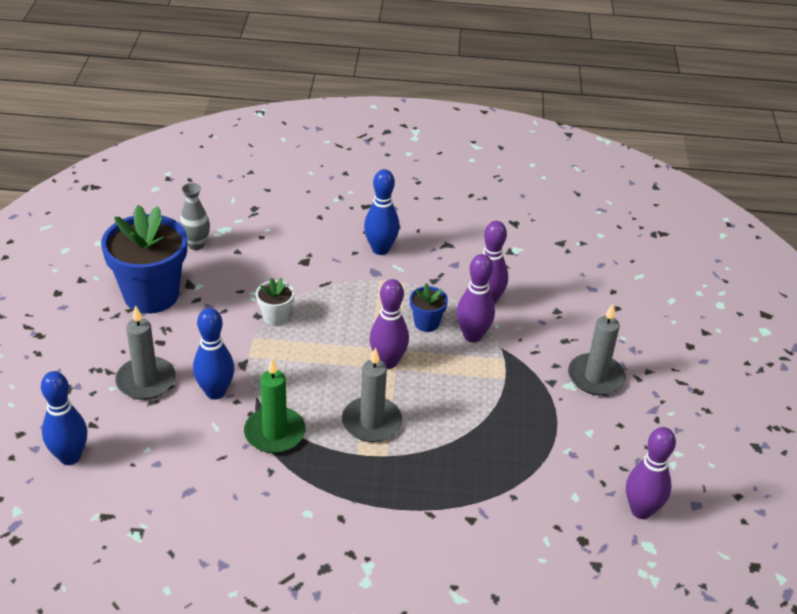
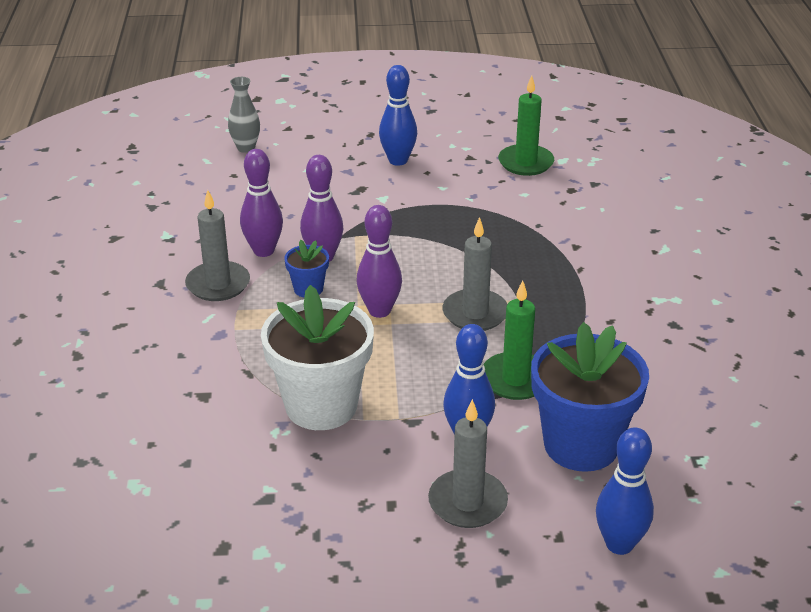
camera: 95 degrees left, 5 degrees down
(151, 295) = (296, 534): blue flower pot -> blue flower pot (581, 445)
(196, 244) = (174, 508): grey vase -> grey vase (246, 148)
(275, 317) = (321, 406): white flower pot -> white flower pot, size x2.18
(380, 249) = (173, 334): blue bowling pin -> blue bowling pin (398, 160)
(595, 377) = (367, 184): grey candle -> grey candle (218, 284)
(641, 510) = (525, 163): purple bowling pin -> green candle

